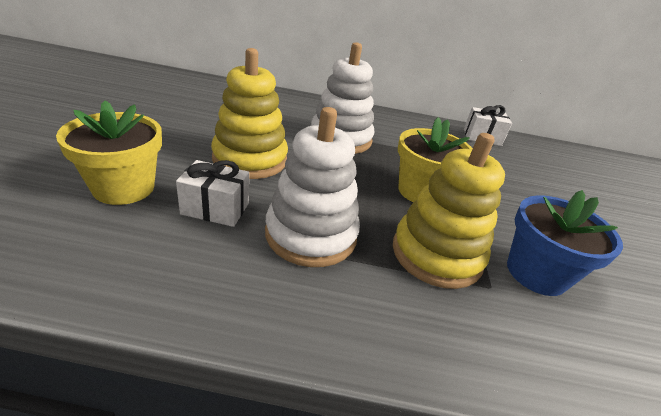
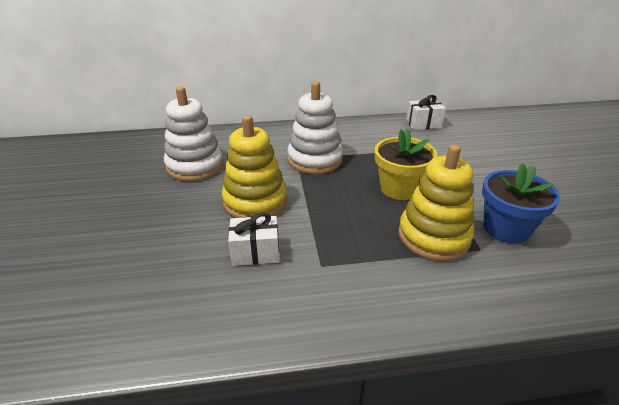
camera: 10 degrees left, 0 degrees up
(124, 188) = (173, 258): yellow flower pot -> none
(311, 235) = (338, 250): white stacking toy -> white stacking toy (195, 166)

